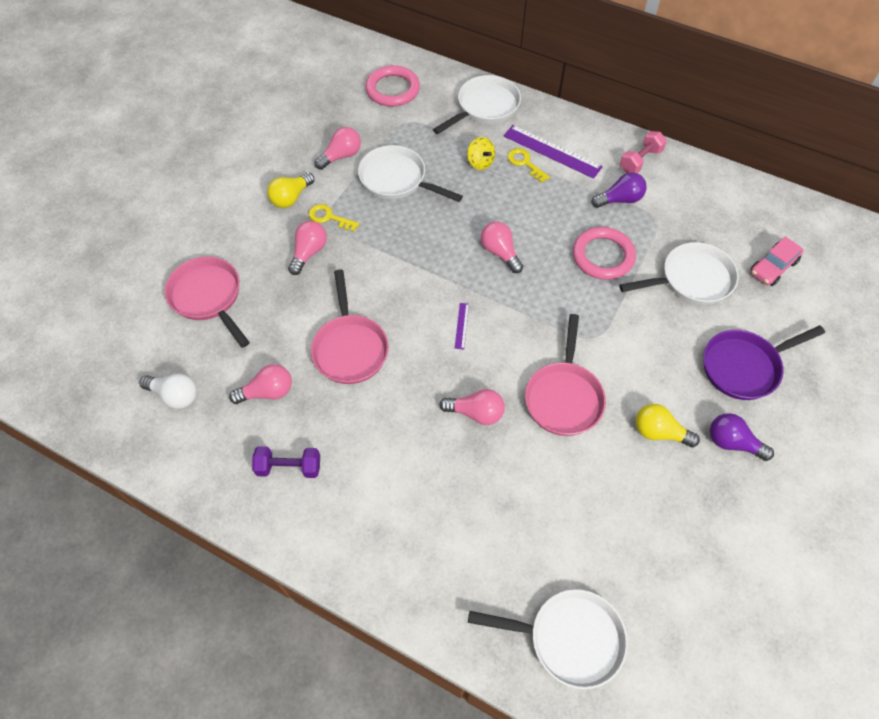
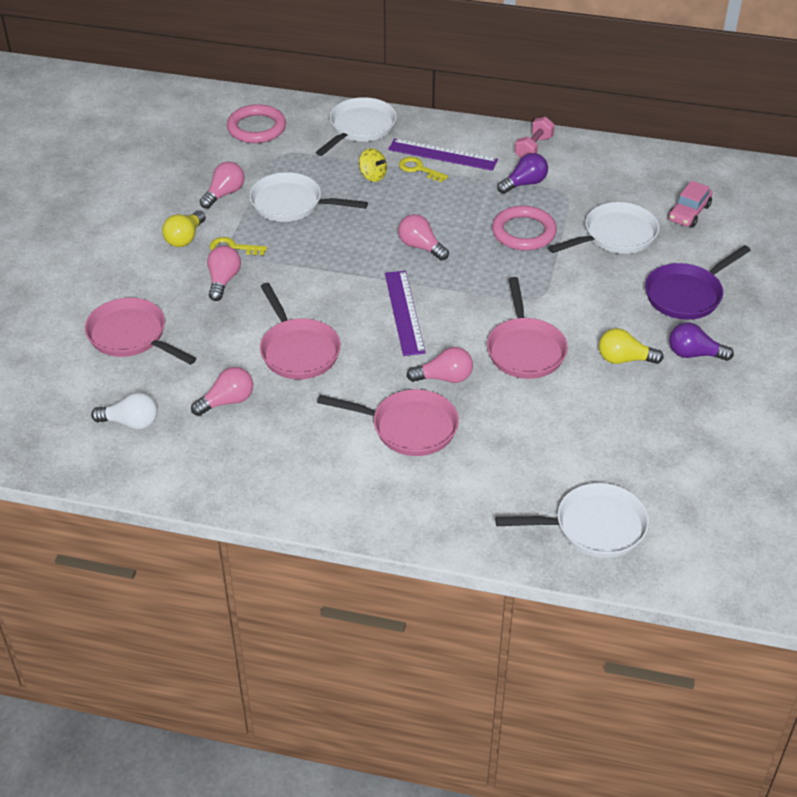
camera: 15 degrees left, 15 degrees down
(289, 467) = (274, 456): purple dumbbell -> none
(424, 465) = (409, 428): none -> pink pan
(461, 326) = (404, 312): purple ruler -> purple ruler, size x2.22

